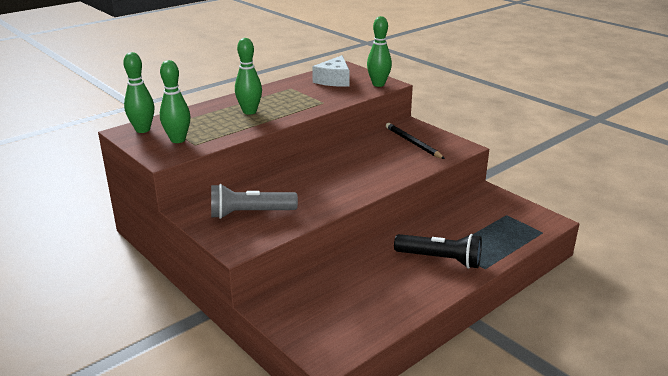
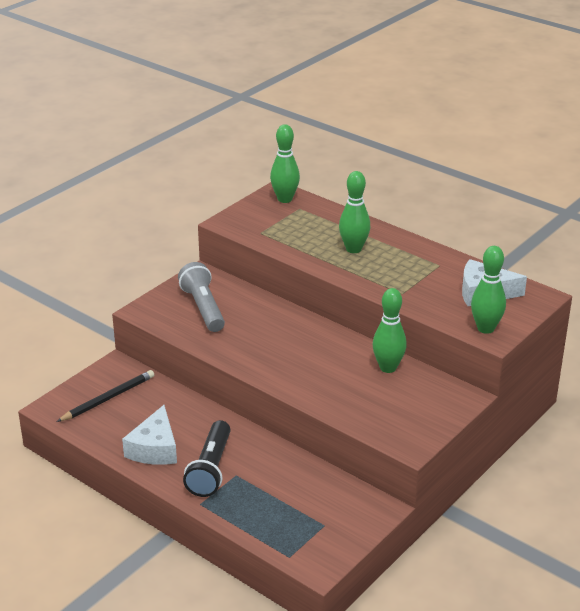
camera: 80 degrees right, 5 degrees up
(178, 140) = (268, 222): green bowling pin -> green bowling pin (388, 368)
(408, 288) = (155, 448): none -> white cheese
(413, 143) = (405, 401): black pencil -> black pencil (108, 398)

